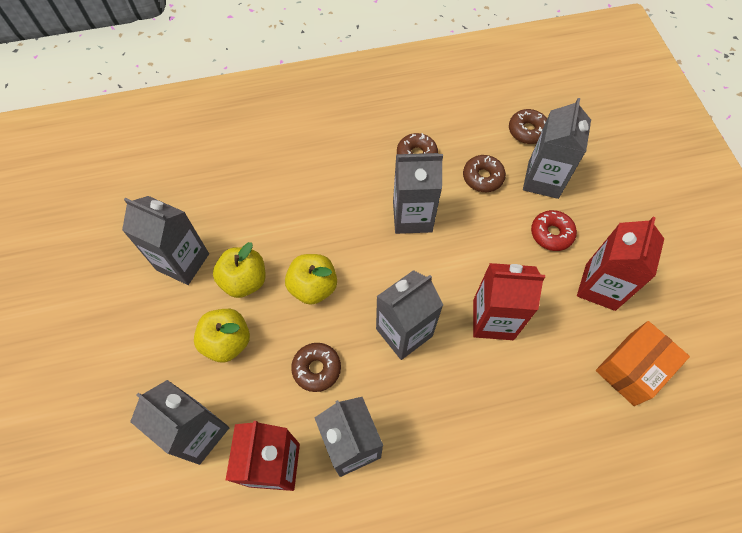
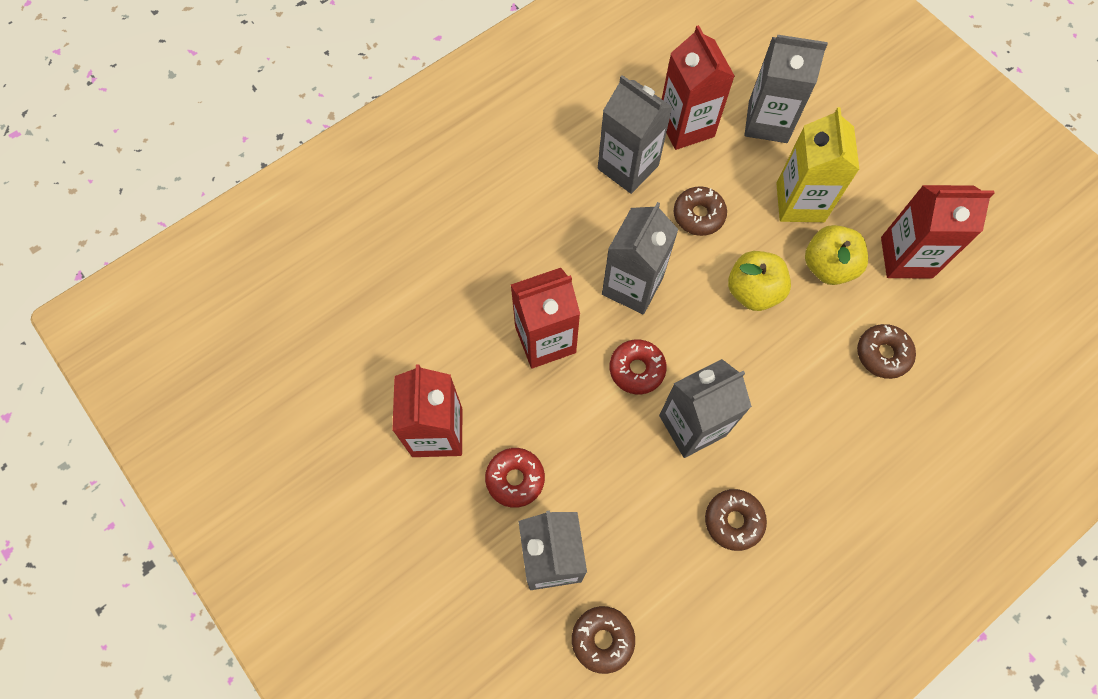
camera: 155 degrees right, 5 degrees up
(183, 262) = (906, 257): grey carton -> red carton
(227, 342) = (800, 202): yellow apple -> yellow carton
(432, 268) = (637, 369): none -> red donut
(483, 177) = (632, 526): brown donut -> brown donut (882, 354)
(632, 369) = (381, 350): orange box -> none

